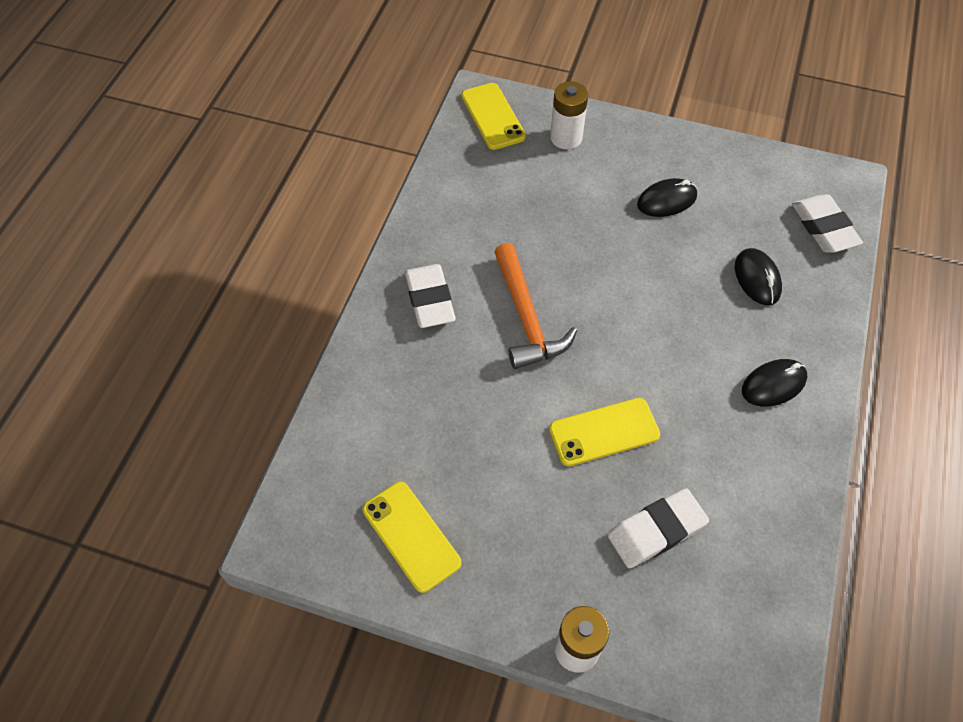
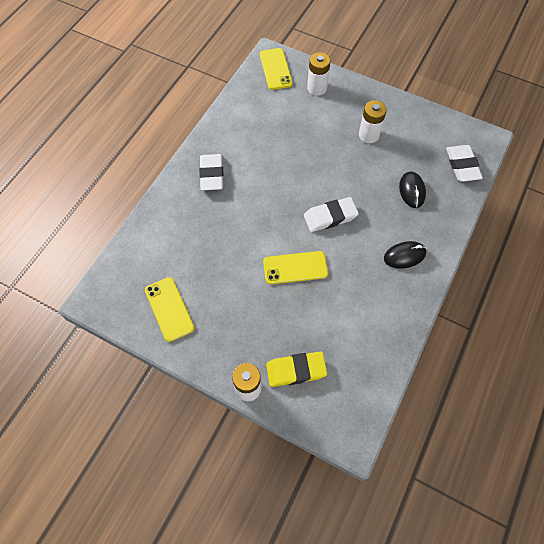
camera: 10 degrees right, 5 degrees up
(527, 318) = (266, 194): orange hammer -> none
(648, 604) = (296, 370): none -> yellow eraser
(656, 531) = (311, 329): white eraser -> white eraser (330, 217)
(666, 200) = (368, 135): black mouse -> white battery

